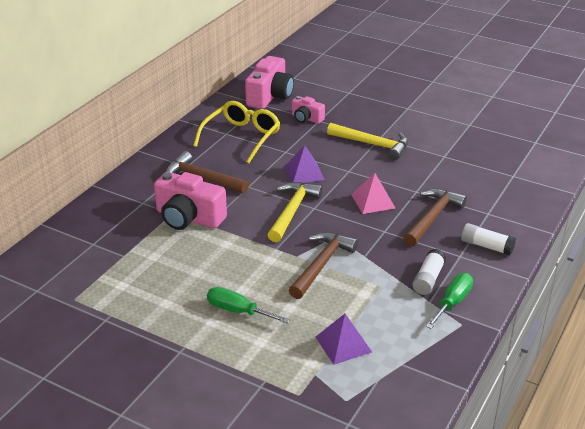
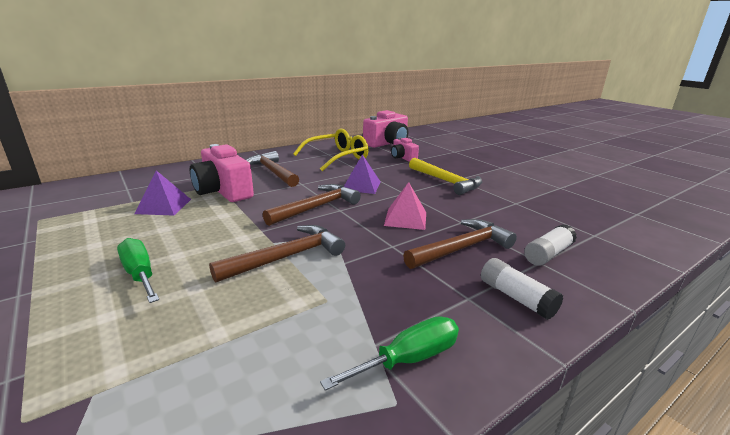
camera: 25 degrees right, 10 degrees down
(292, 211) = (316, 207): yellow hammer -> brown hammer
(343, 344) = (190, 362): purple pyramid -> purple pyramid (164, 206)
(428, 279) = (399, 313): white glue stick -> white glue stick (548, 254)

